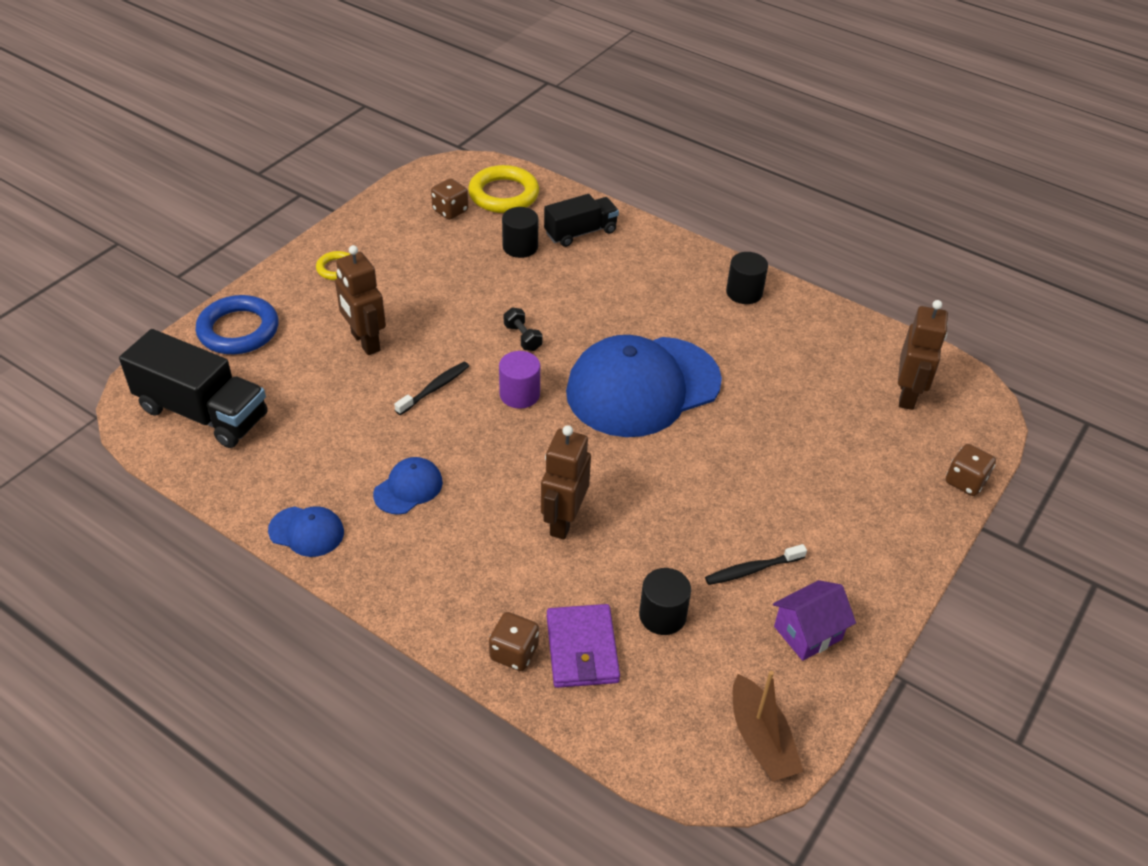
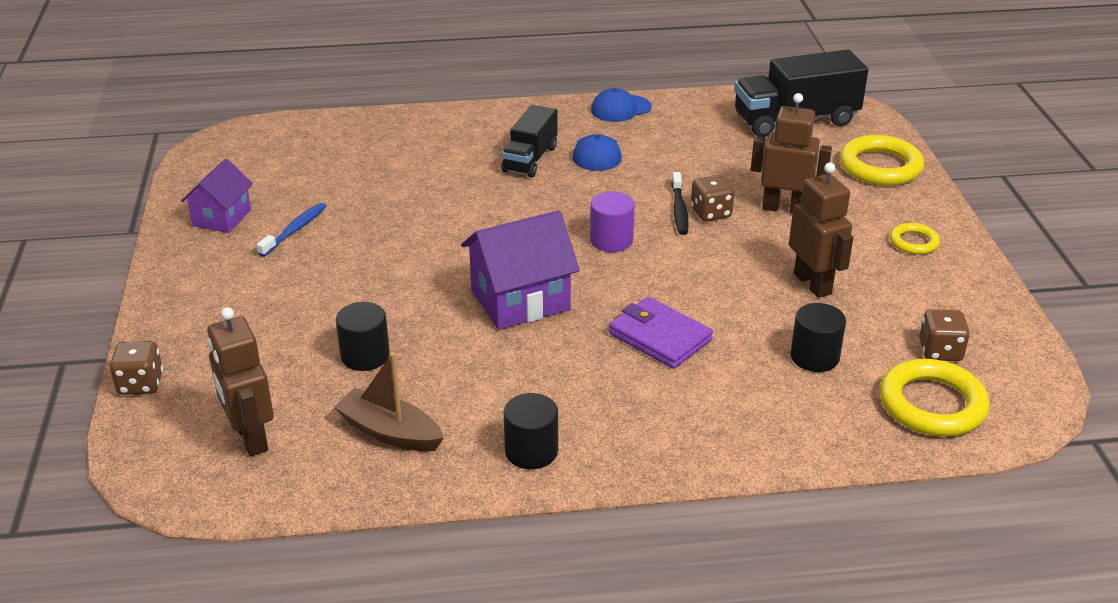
camera: 140 degrees right, 10 degrees down
(238, 330) = (880, 167): blue ring -> yellow ring
(514, 653) = (414, 124): brown dice -> brown dice (711, 213)
(523, 337) = (675, 280): black dumbbell -> none
(563, 521) = (466, 189): brown robot -> brown robot (813, 284)
(580, 232) = (787, 411): black truck -> black truck (530, 159)
(582, 649) = (373, 143): purple wallet -> purple wallet (660, 337)
(643, 387) = (520, 300): blue cap -> purple house
(662, 615) = (337, 179): black cylinder -> black cylinder (365, 356)
(752, 570) = (295, 230): black toothbrush -> blue toothbrush
(760, 739) = (216, 160): brown boat -> brown boat (390, 432)

